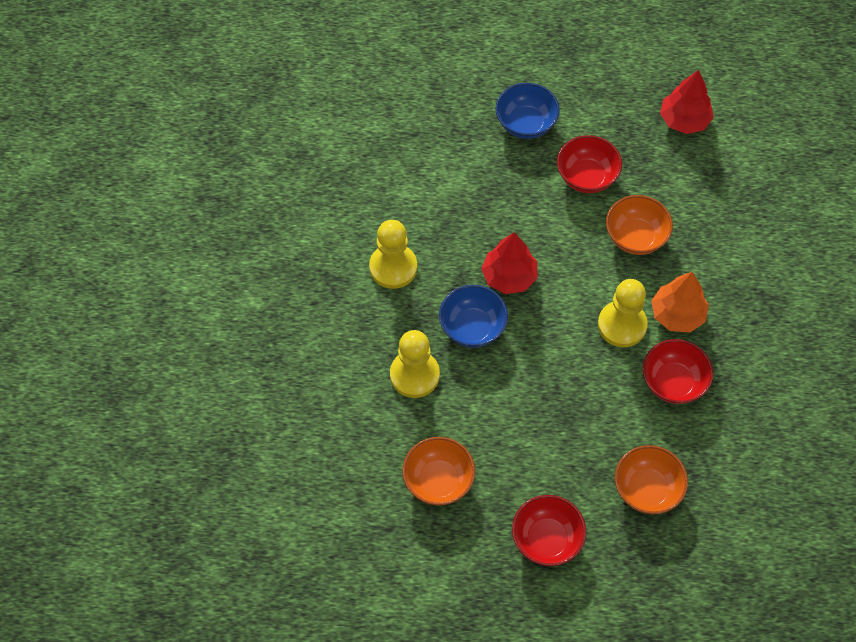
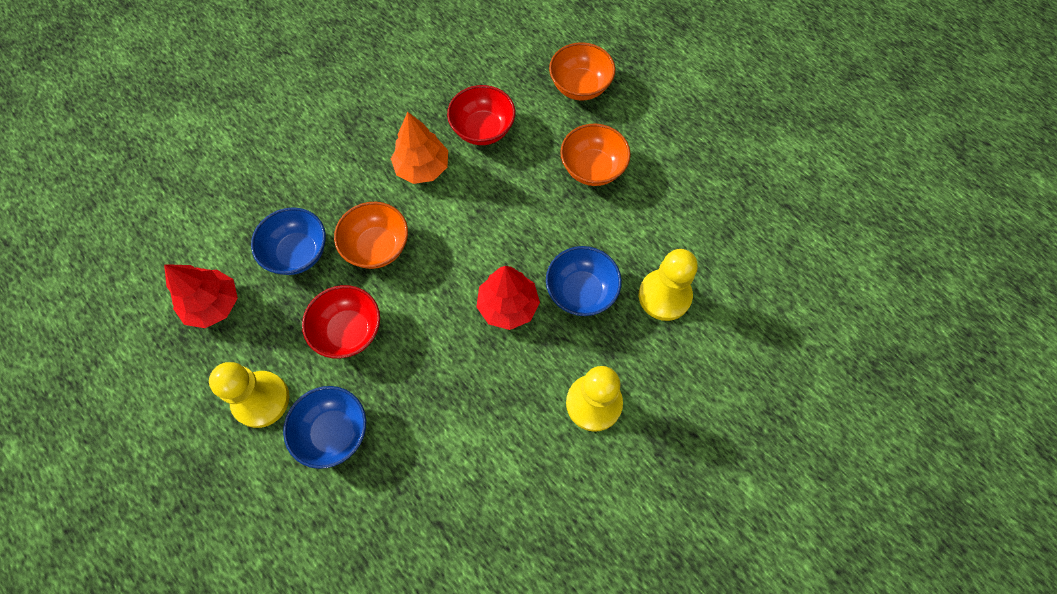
camera: 135 degrees left, 5 degrees up
(438, 481) = (720, 206): orange bowl -> orange bowl (592, 168)
(546, 539) = (679, 113): red bowl -> none
(622, 325) = (469, 195): yellow pawn -> yellow pawn (261, 400)
(678, 189) = (298, 253): none -> blue bowl

